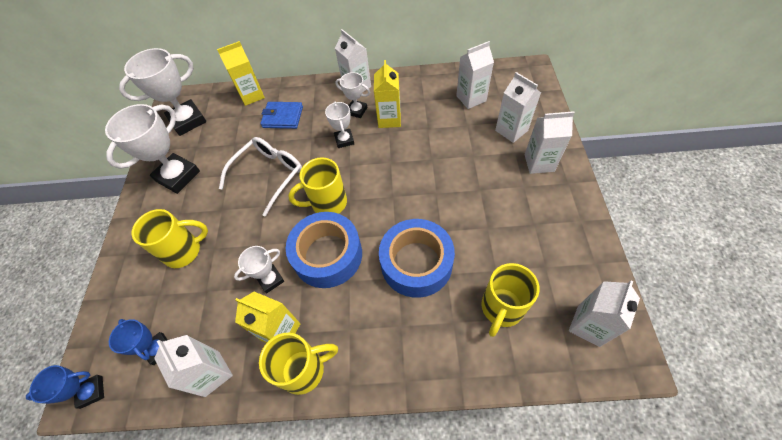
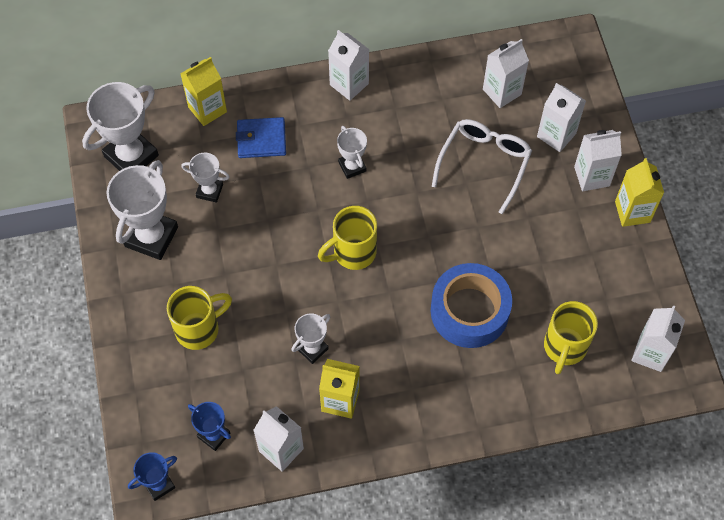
camera: 15 degrees left, 5 degrees up
(269, 175) = (269, 224): white glasses -> white glasses (484, 163)
(304, 370) = (376, 433): yellow mug -> none
(327, 255) = (369, 314): blue tape -> none
(357, 111) = (358, 122): white trophy -> white trophy (209, 191)
(389, 119) = (403, 131): yellow carton -> yellow carton (632, 212)

